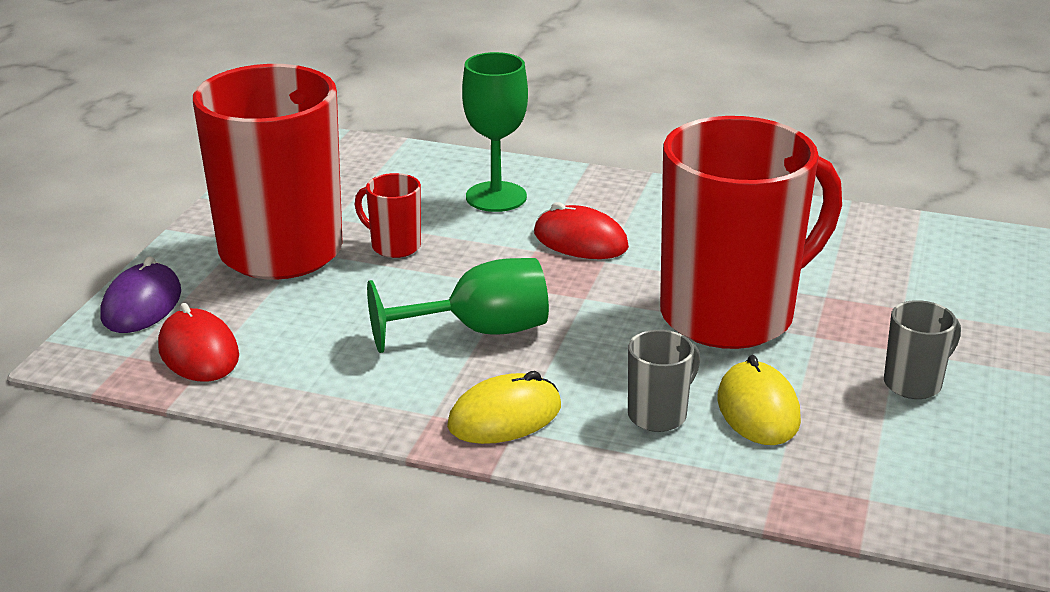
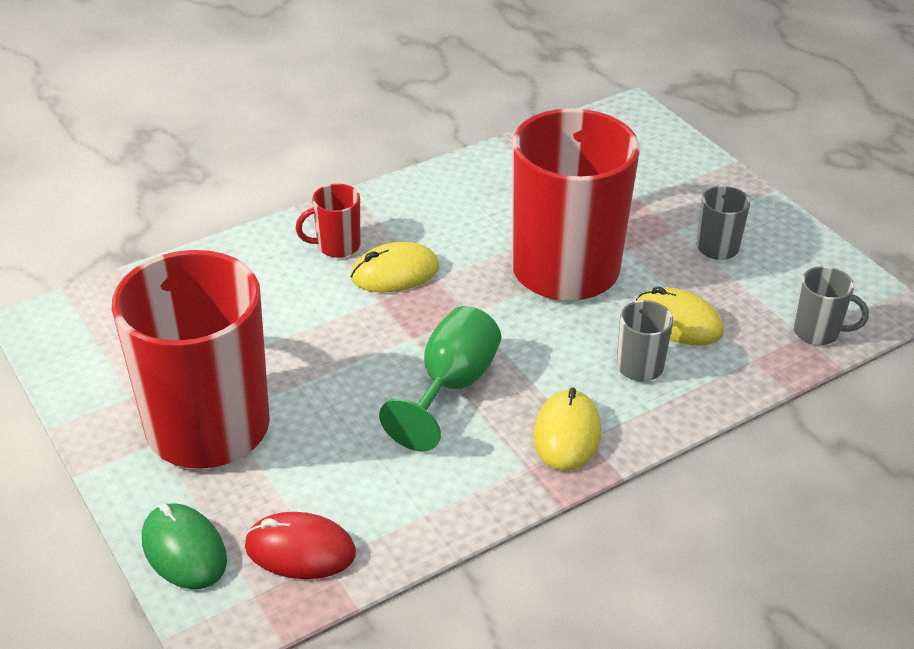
camera: 50 degrees left, 10 degrees up
(142, 304) = (184, 550): purple mouse -> green mouse
(394, 246) = (282, 364): red mug -> red mug (337, 246)
(496, 197) = (281, 275): green goblet -> none
(580, 240) = (395, 273): red mouse -> yellow mouse
(890, 505) = (817, 332): none -> grey mug

